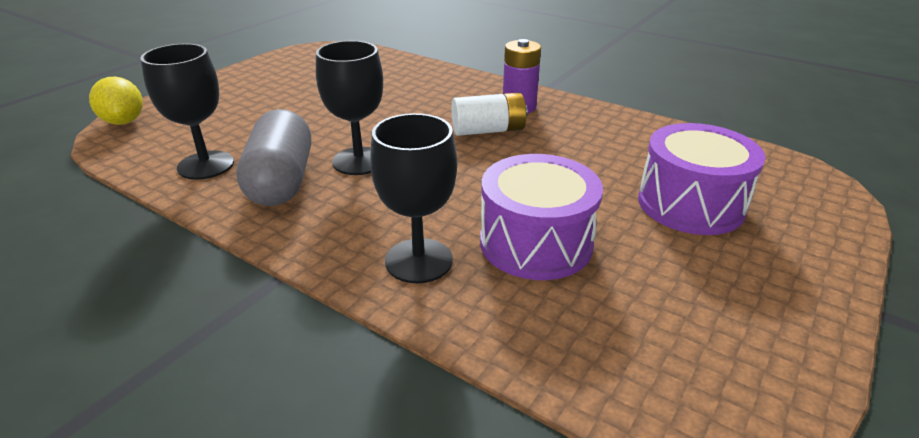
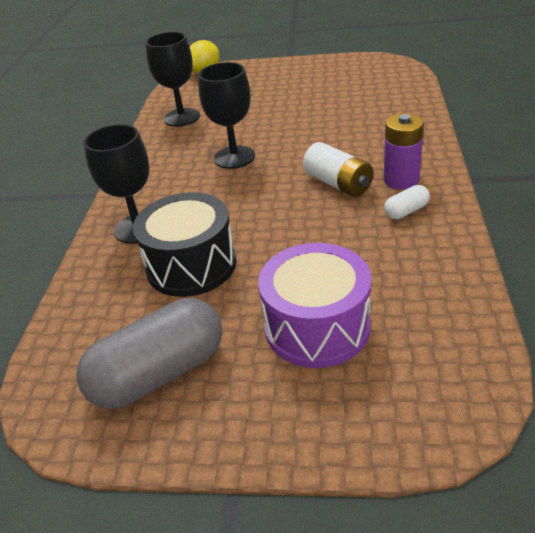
camera: 65 degrees right, 5 degrees up
(281, 181) = (186, 146): grey capsule -> grey capsule (159, 373)
(536, 243) = (191, 265): purple drum -> black drum
(566, 120) = (406, 211): none -> white capsule

